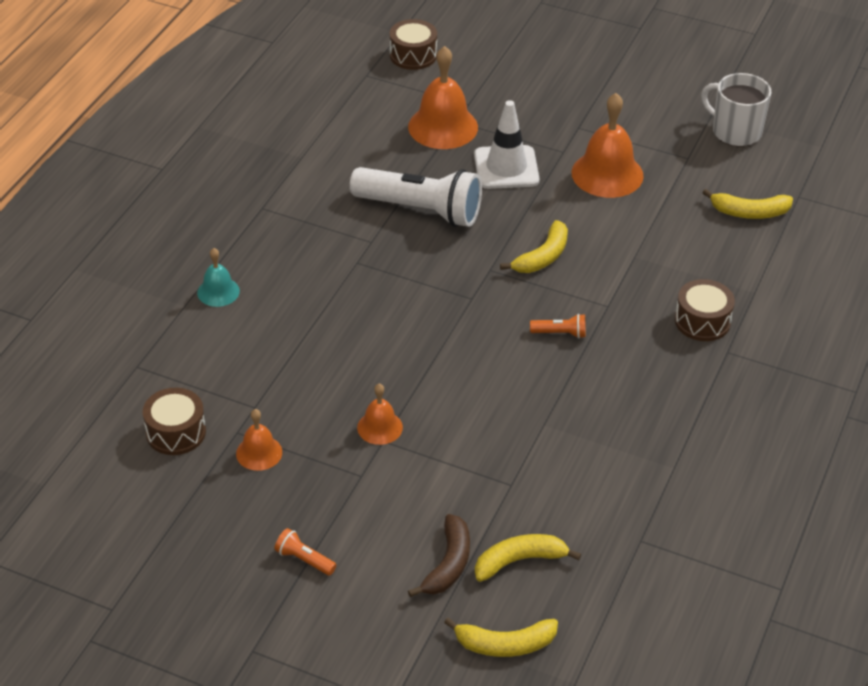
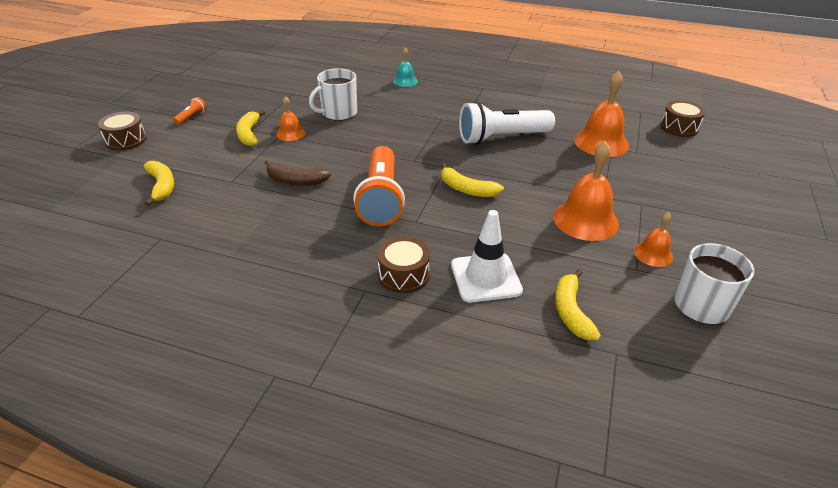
camera: 85 degrees right, 5 degrees down
(176, 432) = (294, 79): brown drum -> brown drum (126, 140)
(259, 453) = (275, 100): orange bell -> orange bell (653, 254)
(320, 373) = (338, 113): none -> white mug
(420, 210) = (501, 138): white flashlight -> white flashlight turned 60 degrees clockwise
(448, 564) = (170, 161): brown banana -> brown banana (295, 181)
(505, 644) = (95, 183): yellow banana -> yellow banana (249, 134)
(506, 168) = (567, 170): white traffic cone -> white traffic cone (485, 278)
(560, 333) = (381, 199): orange flashlight -> orange flashlight, size x2.48

